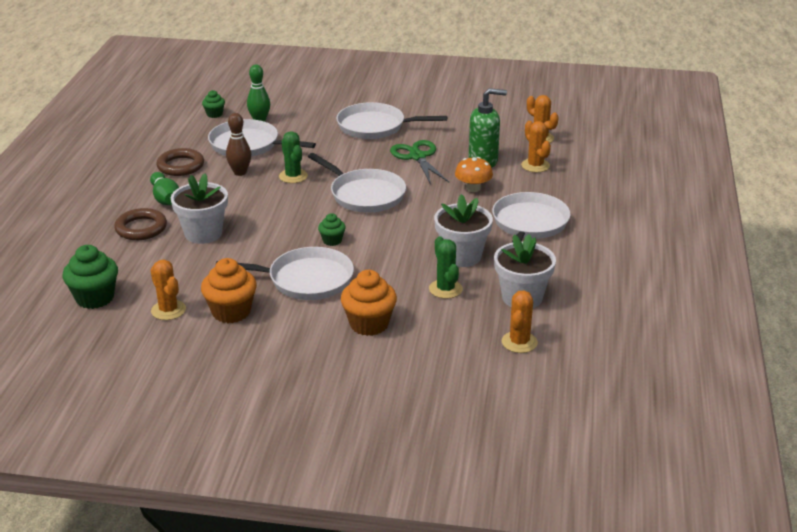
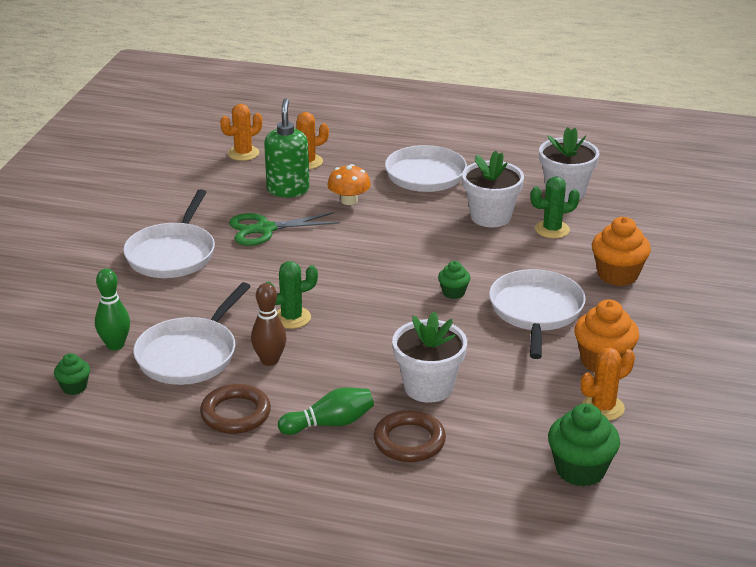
camera: 85 degrees left, 0 degrees up
(365, 195) = (350, 268): white pan -> none
(519, 342) = (638, 199): orange cactus -> none

